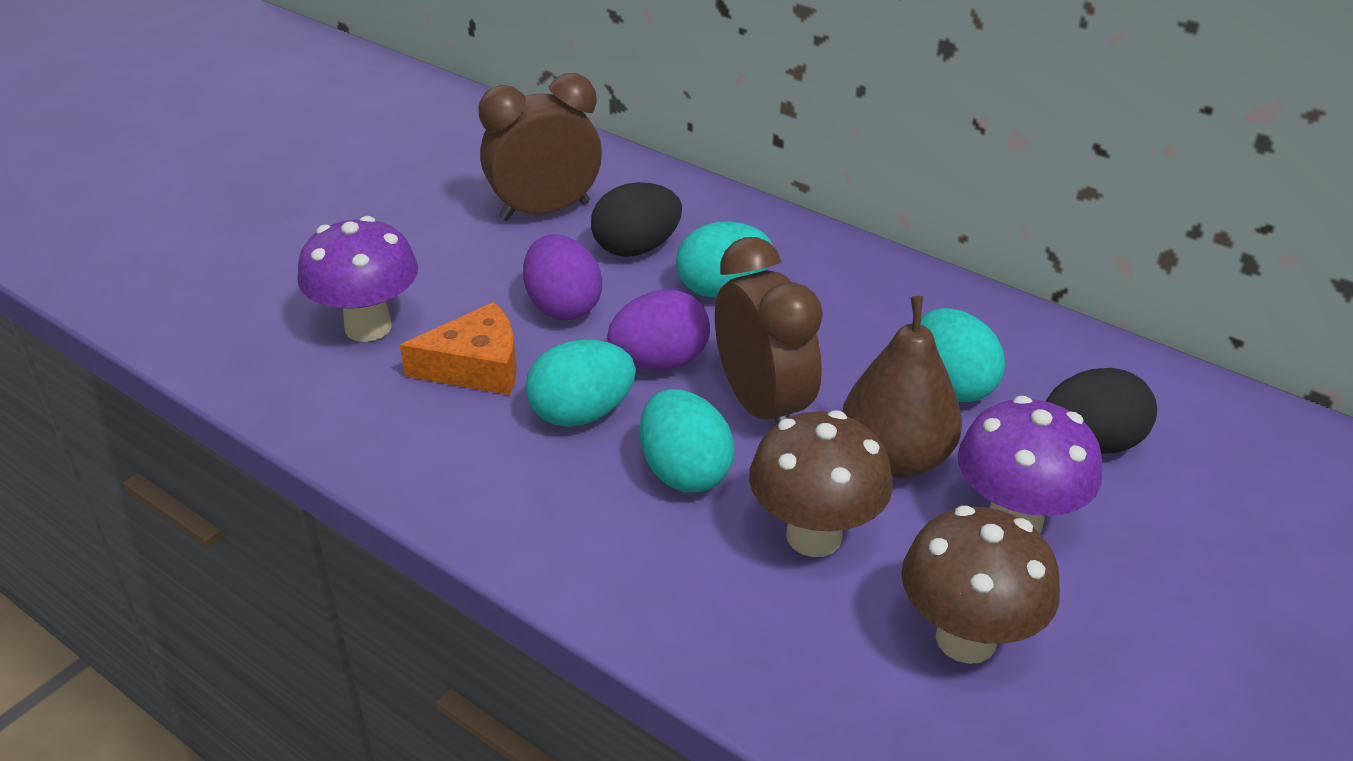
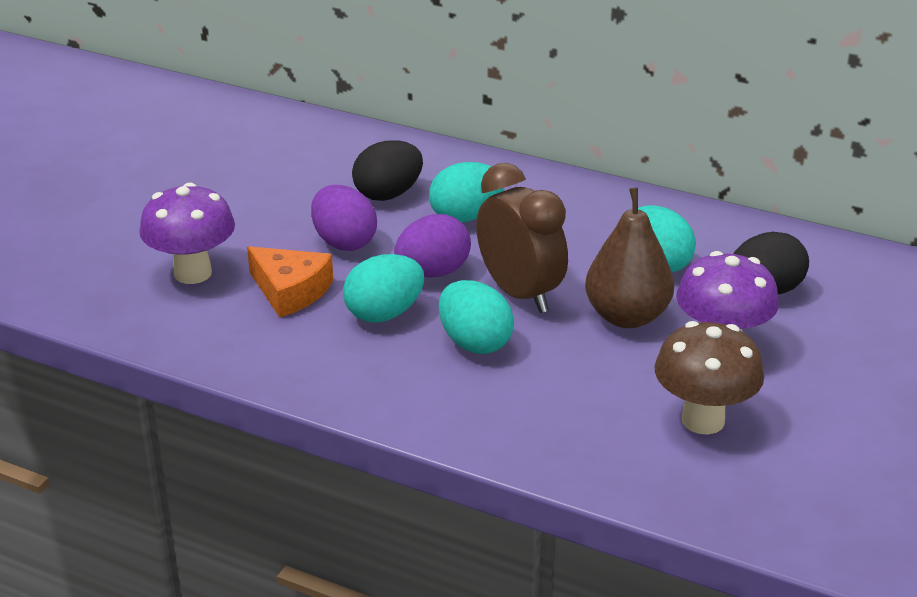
camera: 10 degrees left, 5 degrees down
(476, 366) = (290, 291): orange cheese -> orange cheese turned 60 degrees clockwise
(545, 211) = (304, 174): brown clock -> none
(814, 536) = (581, 372): brown mushroom -> none

